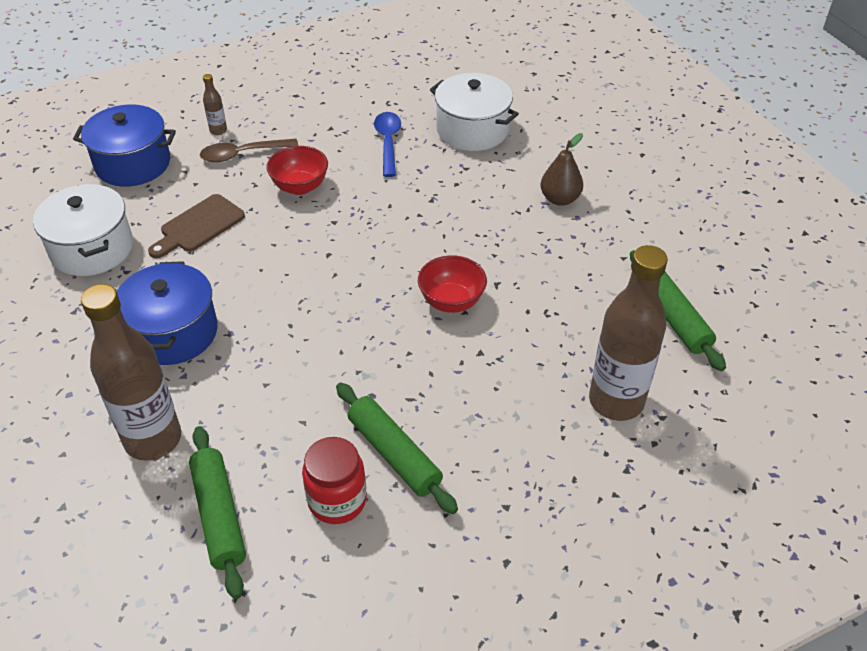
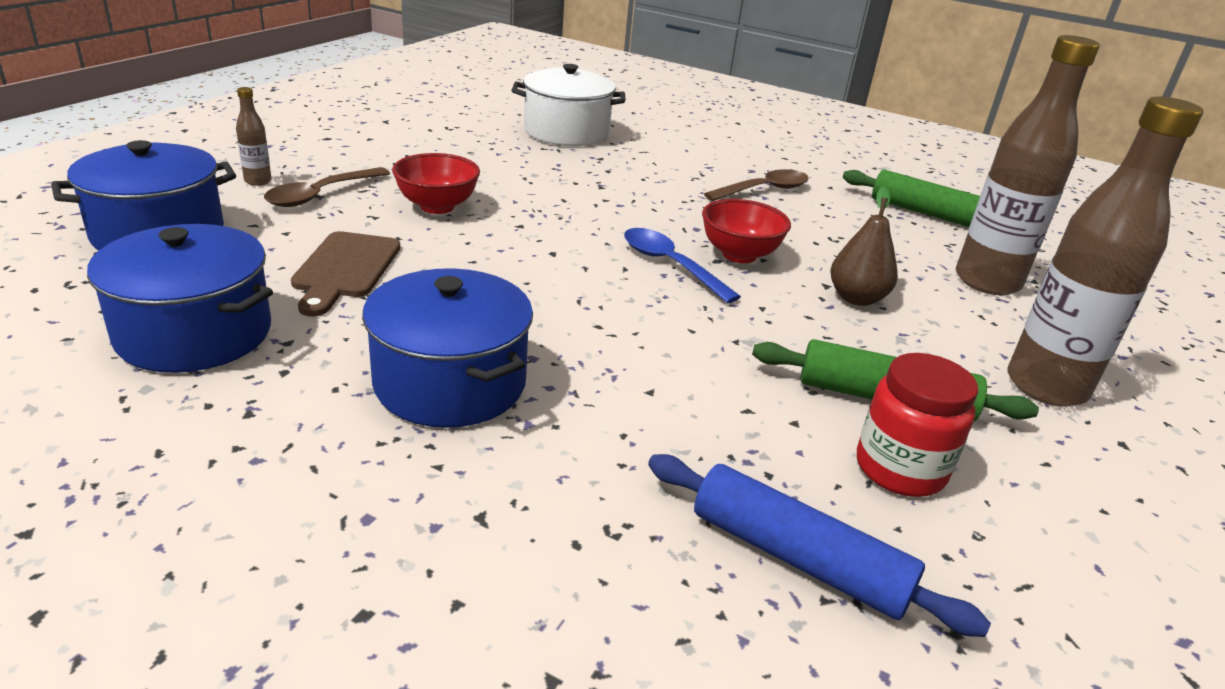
camera: 40 degrees left, 15 degrees down
(92, 248) = (194, 333): white pot -> blue pot
(153, 439) = (583, 514): brown bottle -> brown bottle (1046, 387)
(219, 515) = (798, 558): green rolling pin -> blue rolling pin
(388, 142) = (491, 155): blue spoon -> blue spoon (670, 265)
(557, 243) = (763, 190): none -> brown spoon
(560, 199) = (718, 161): brown pear -> brown pear (856, 298)

